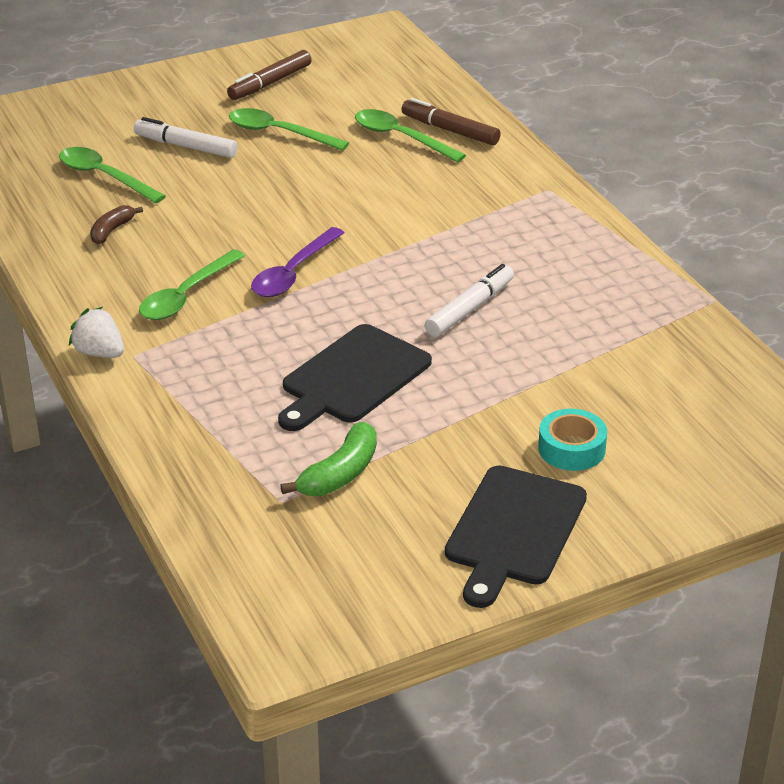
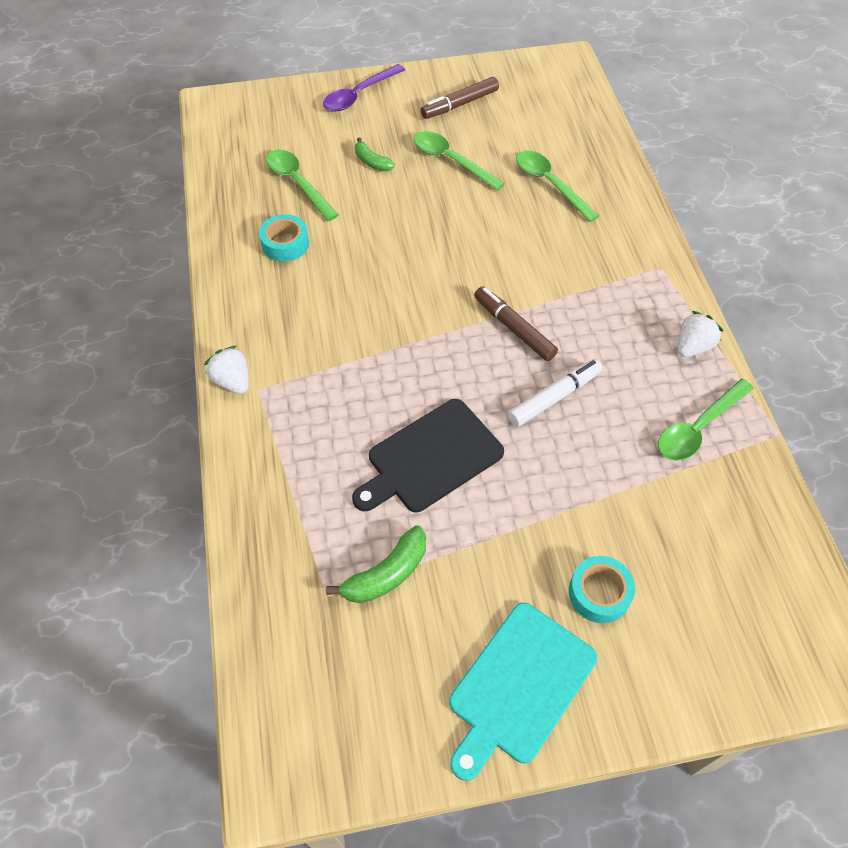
camera: 15 degrees right, 20 degrees up
(112, 230) = (285, 244): brown banana -> turquoise tape
(186, 146) = (372, 162): white marker -> green banana
(186, 295) = (322, 330): green spoon -> green spoon (698, 428)
(293, 273) = (417, 322): purple spoon -> purple spoon (359, 95)
(450, 130) = (594, 183): brown marker -> brown marker (514, 328)
(513, 530) = (519, 686): black cutting board -> turquoise cutting board
(603, 246) = (692, 346): none -> white strawberry

